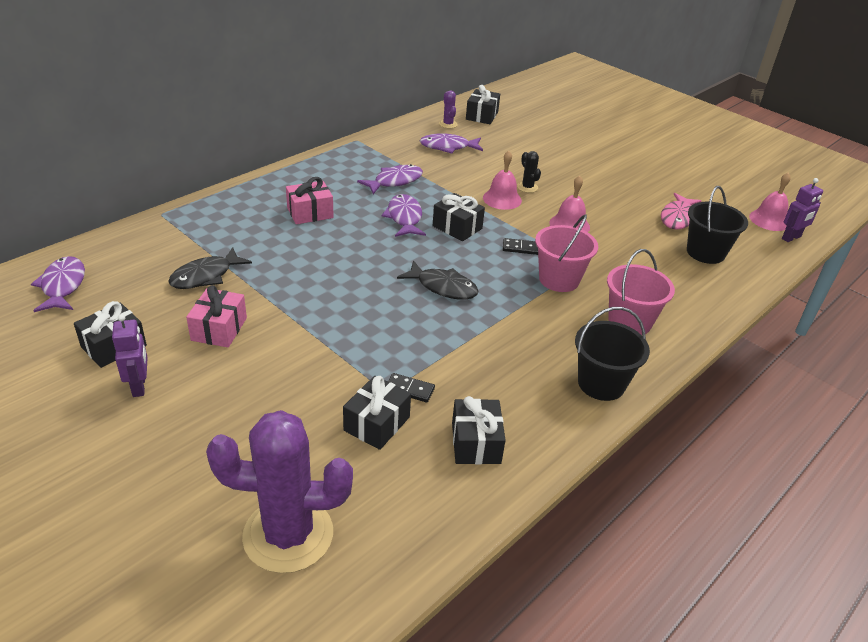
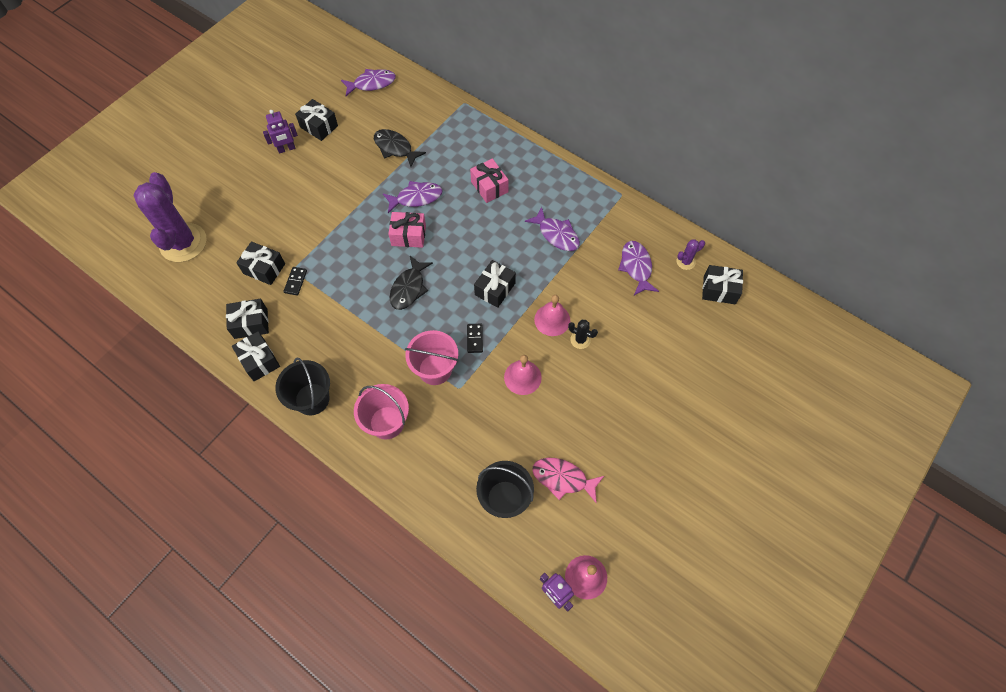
camera: 85 degrees right, 25 degrees up
(219, 329) = (341, 170): pink gift -> pink gift (408, 235)
(404, 218) = (499, 250): purple fish -> purple fish (416, 198)
(527, 187) = (580, 340): black cactus -> black cactus turned 60 degrees clockwise
(541, 435) = (259, 361): none -> black gift

